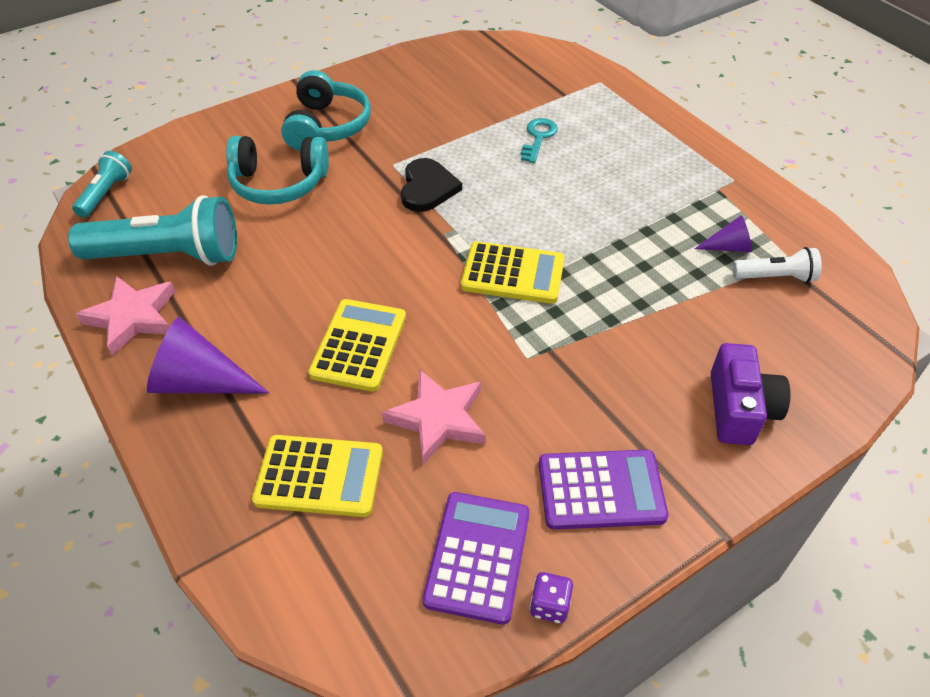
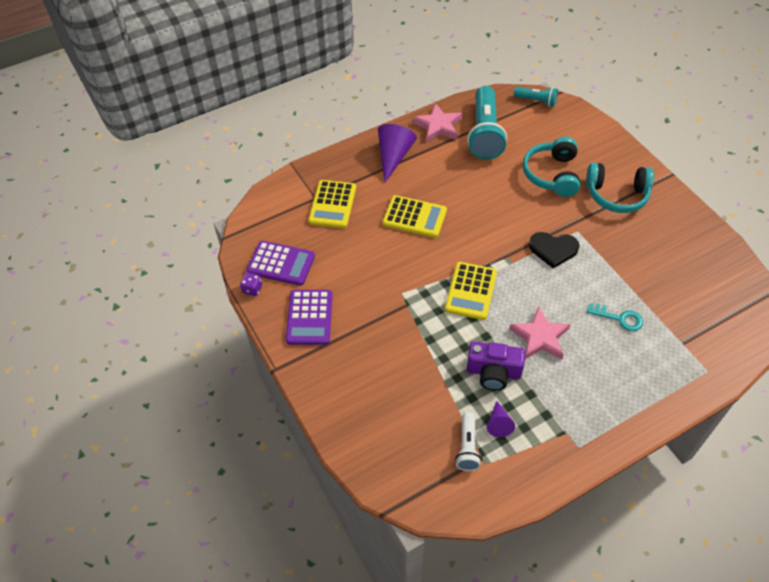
camera: 95 degrees right, 5 degrees up
(438, 419) = (361, 250): pink star -> pink star (540, 337)
(739, 409) = (355, 395): purple camera -> purple camera (493, 372)

